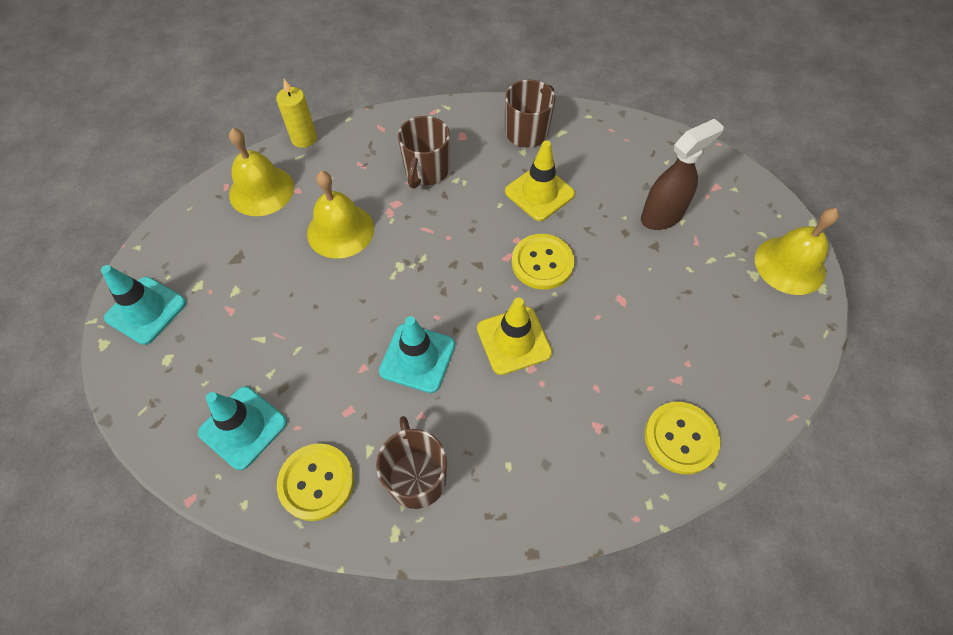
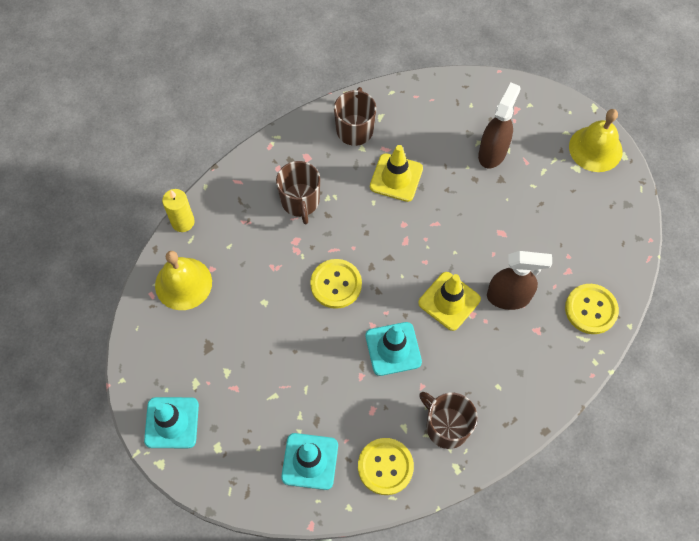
camera: 30 degrees left, 5 degrees up
(340, 230) = (270, 284): yellow bell -> none
(542, 263) = (432, 233): yellow button -> yellow button (336, 284)
(586, 371) = (508, 297): none -> brown spray bottle

